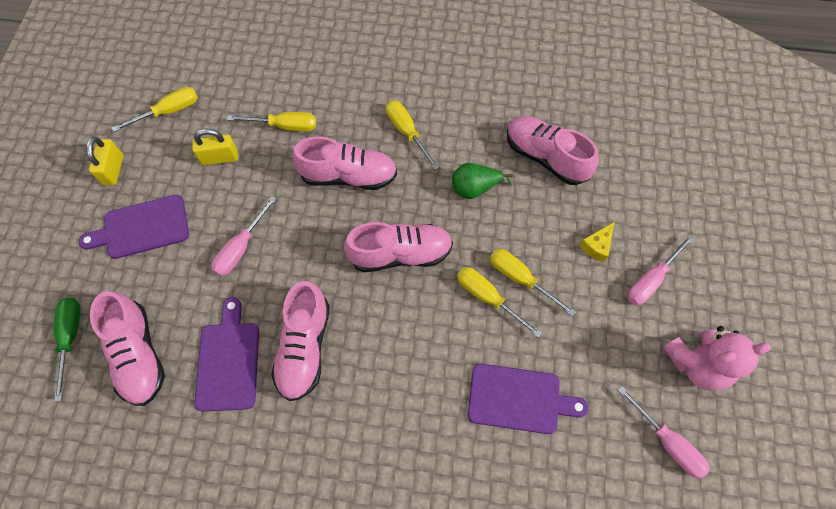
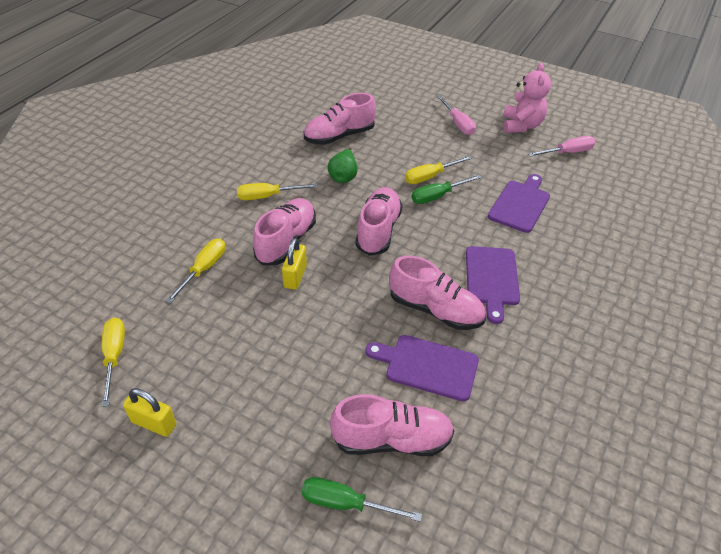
camera: 70 degrees left, 20 degrees down
(142, 228) = (246, 409): purple cutting board -> purple cutting board (492, 279)
(220, 158) = (205, 325): yellow padlock -> yellow padlock (295, 276)
(241, 248) = (316, 331): pink screwdriver -> none
(487, 298) = (437, 196): yellow screwdriver -> green screwdriver
(597, 245) = (422, 136): yellow cheese -> none

